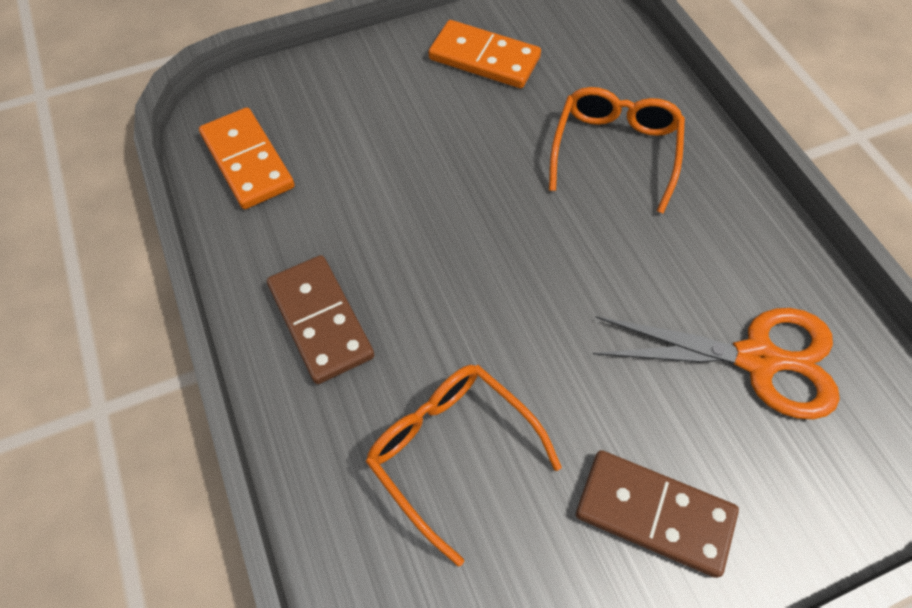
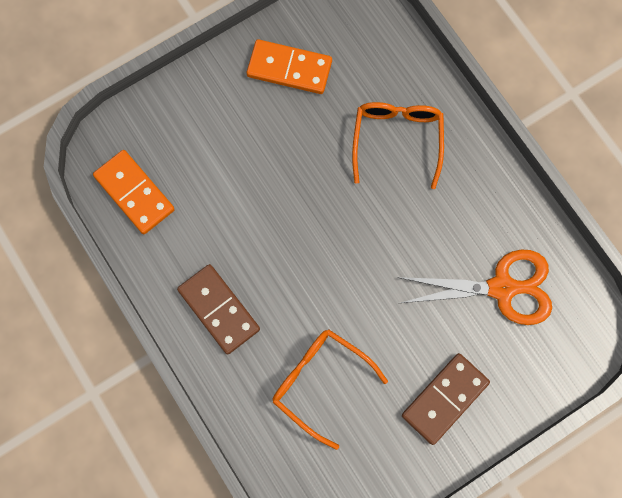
camera: 10 degrees left, 15 degrees up
(654, 514) = (445, 399): brown domino -> brown domino turned 60 degrees counterclockwise

